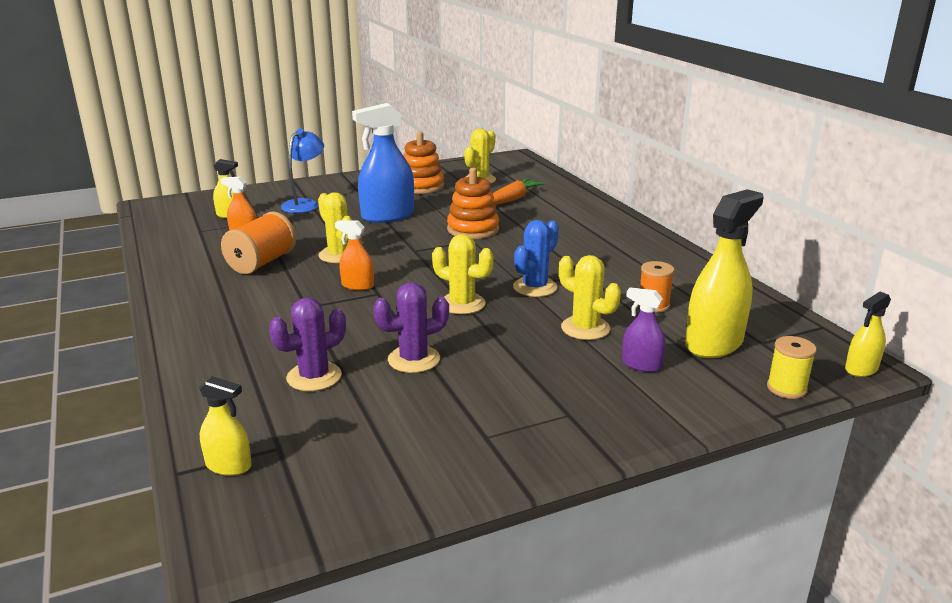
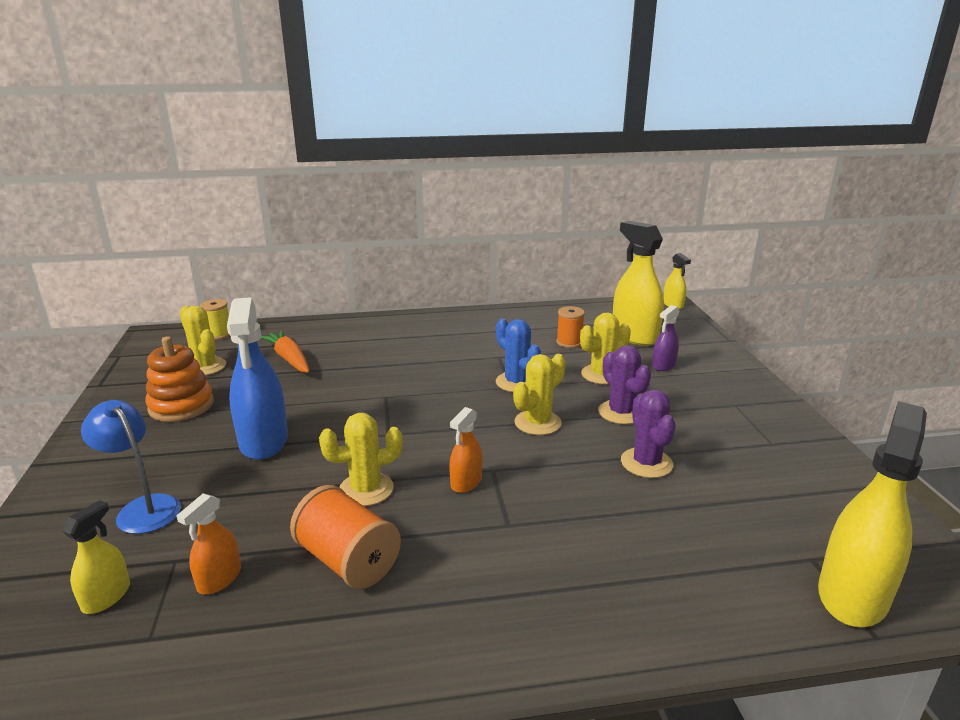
camera: 75 degrees left, 0 degrees up
(228, 465) = (852, 595): yellow spray bottle -> yellow spray bottle, size x1.95
(314, 377) = (678, 528): purple cactus -> purple cactus (621, 412)
(473, 229) = (355, 392): orange stacking toy -> none
(786, 388) = (696, 329): yellow spool -> yellow spool (219, 334)

